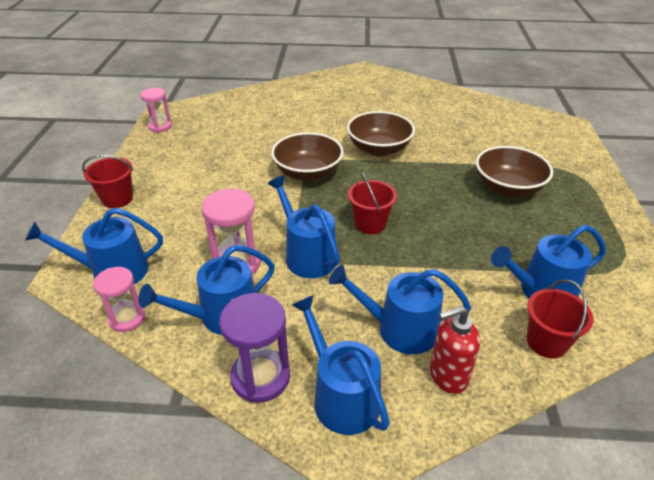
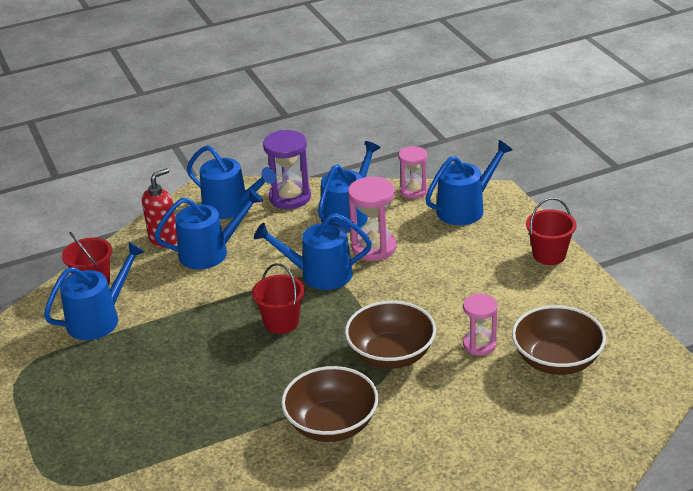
camera: 155 degrees right, 5 degrees down
(160, 126) = (641, 349): pink hourglass -> pink hourglass (479, 344)
(307, 255) = (320, 274): blue watering can -> blue watering can turned 150 degrees clockwise
(507, 188) = (145, 423): brown bowl -> brown bowl (557, 360)

